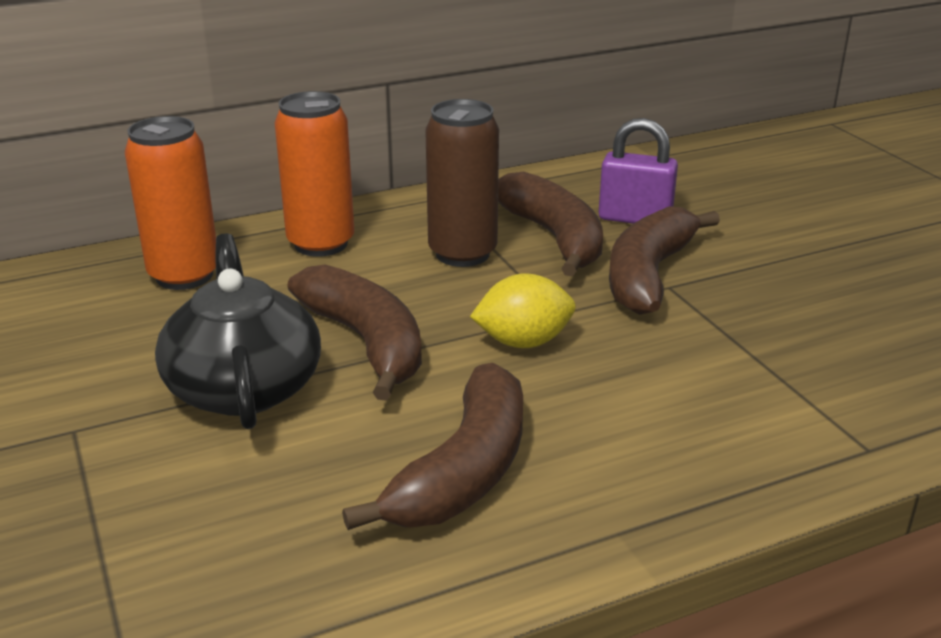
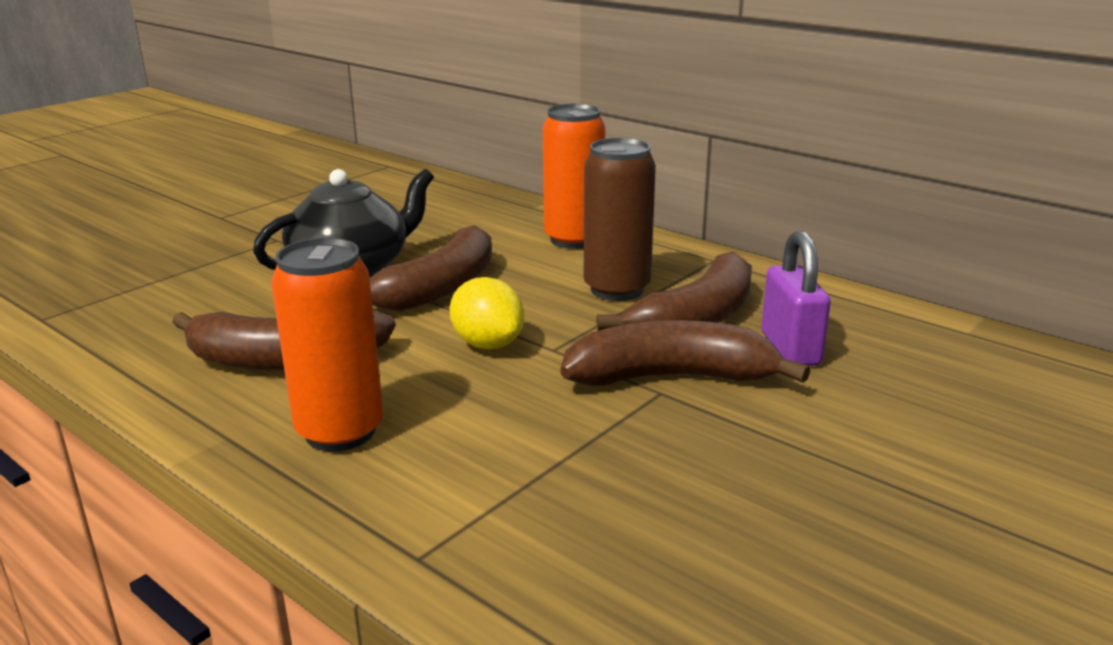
camera: 65 degrees right, 5 degrees down
(184, 276) = (481, 215): orange can -> orange can (340, 432)

